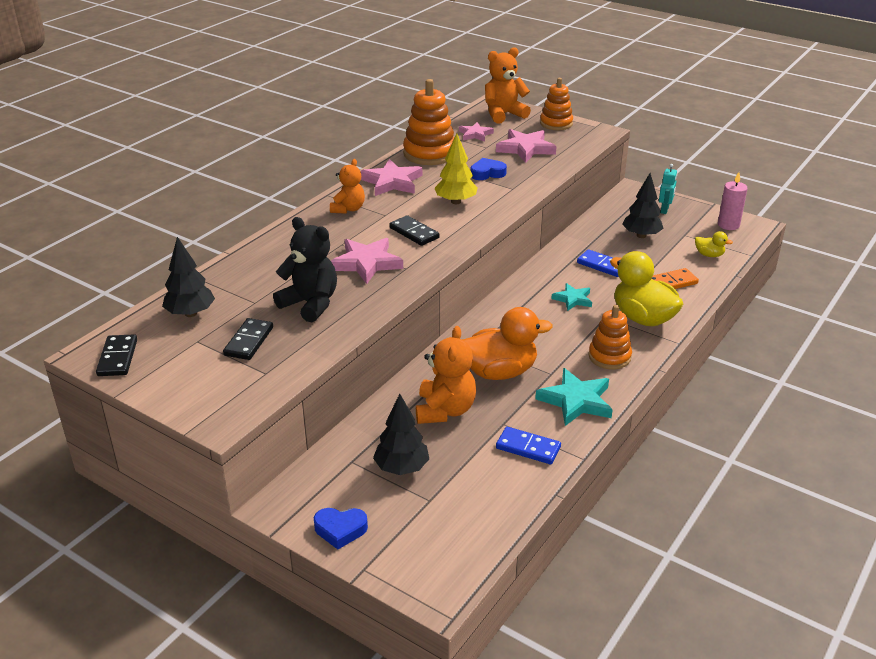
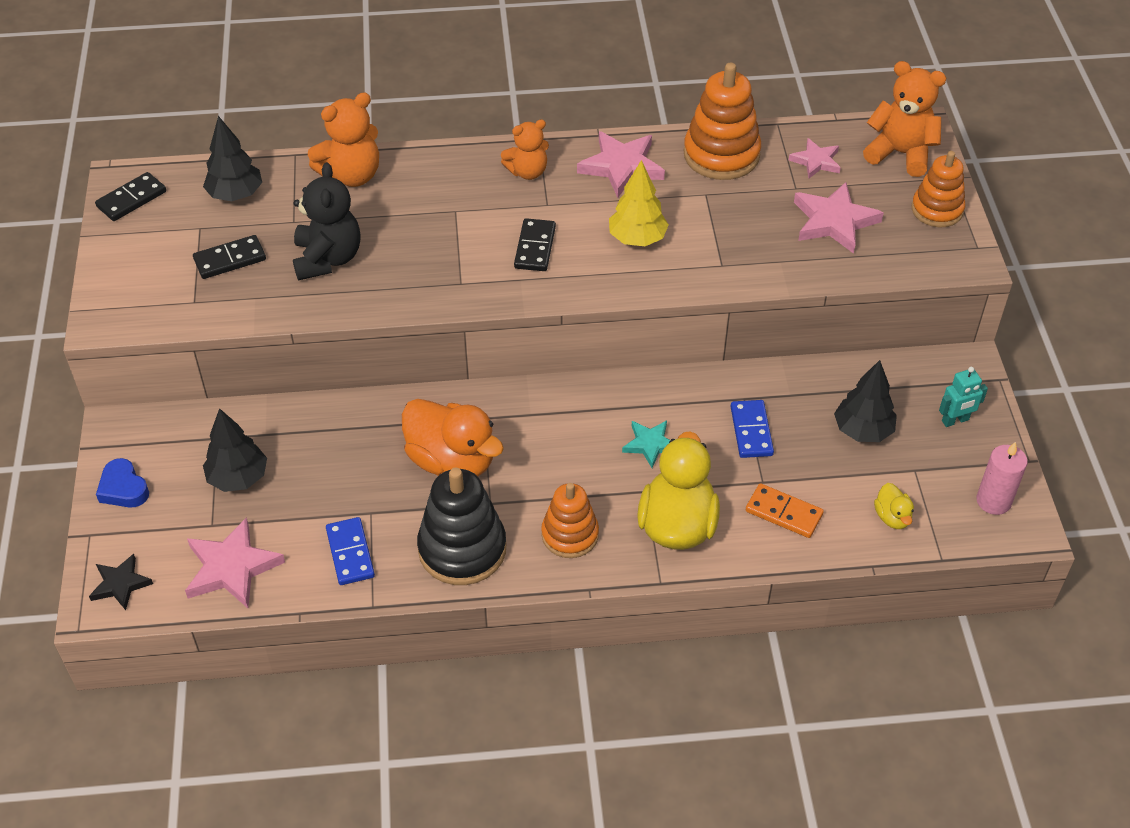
camera: 50 degrees right, 15 degrees up
(366, 263) = (439, 250): pink star -> pink star (232, 567)
(432, 573) = (120, 584): none -> black star
(445, 410) = (350, 457): orange teddy bear -> orange teddy bear (351, 175)
(487, 173) = (732, 225): blue heart -> none
(576, 401) = (462, 549): turquoise star -> black stacking toy

